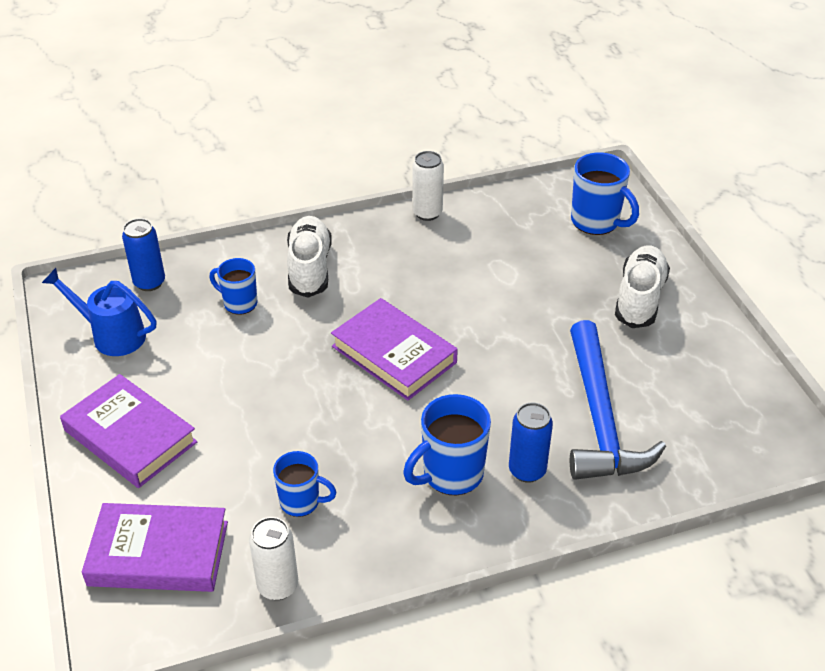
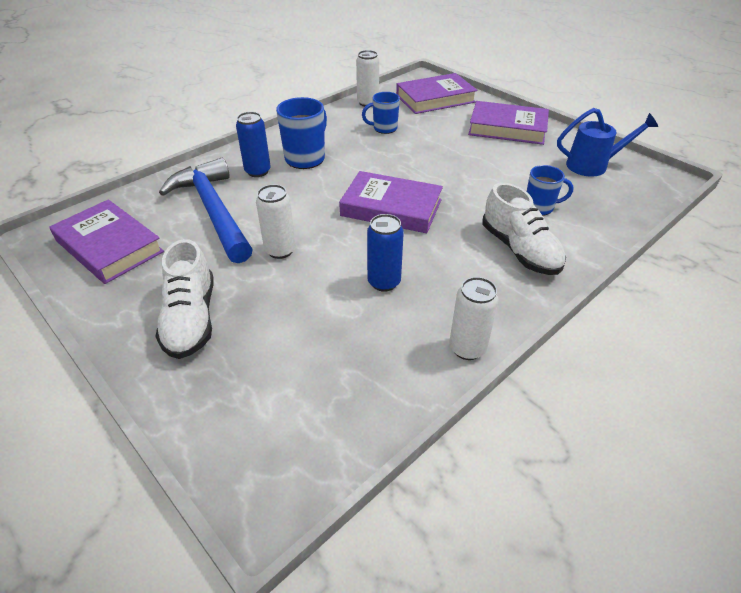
camera: 155 degrees right, 0 degrees up
(149, 282) = (622, 201): blue can -> blue can (384, 282)
(539, 340) = (280, 250): none -> white can
(596, 222) = (260, 410): blue mug -> none
(723, 404) = (109, 246): none -> purple book

